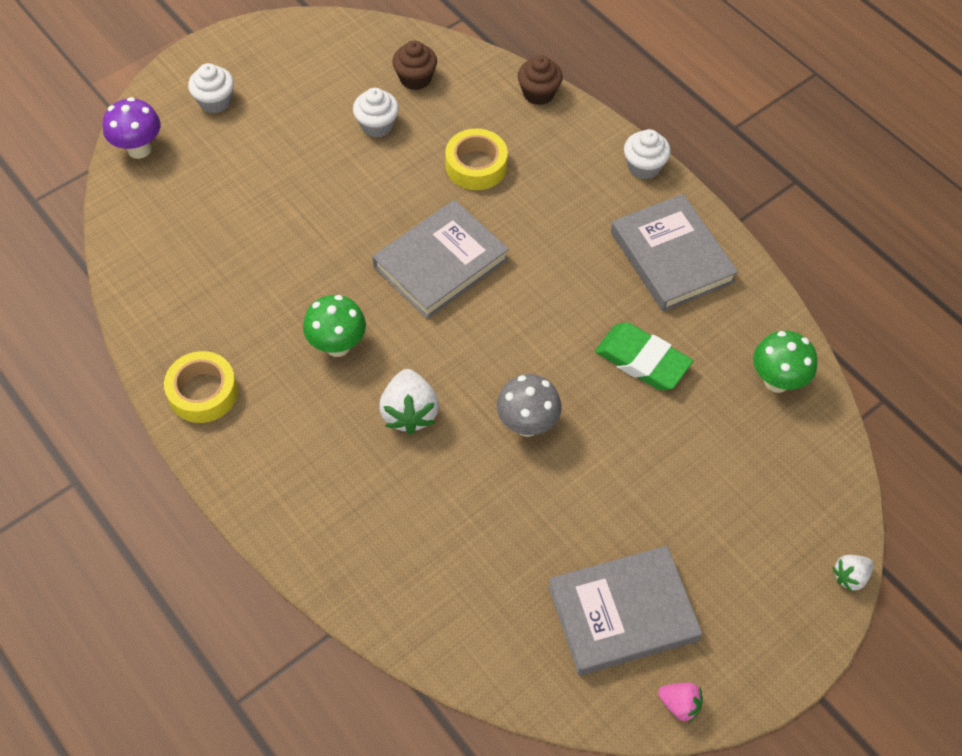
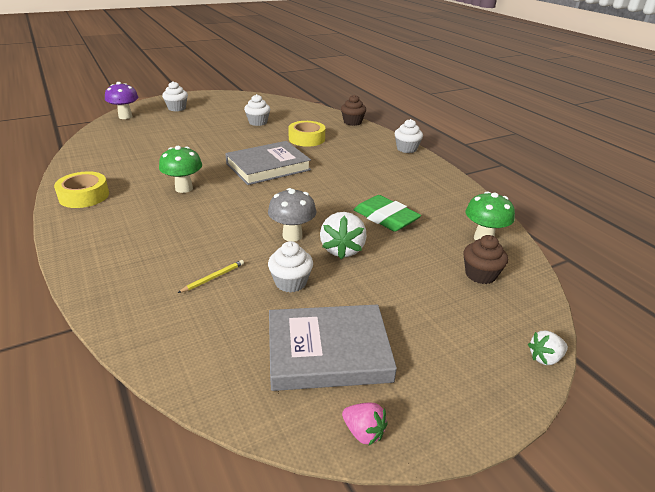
camera: 10 degrees right, 25 degrees down
(409, 413) = (212, 220): white strawberry -> white strawberry (342, 250)
(415, 78) = (287, 112): brown cupcake -> brown cupcake (480, 274)
(456, 525) = (213, 278): none -> yellow pencil
(551, 514) = (290, 282): none -> white cupcake
(671, 257) = (416, 180): grey book -> none

